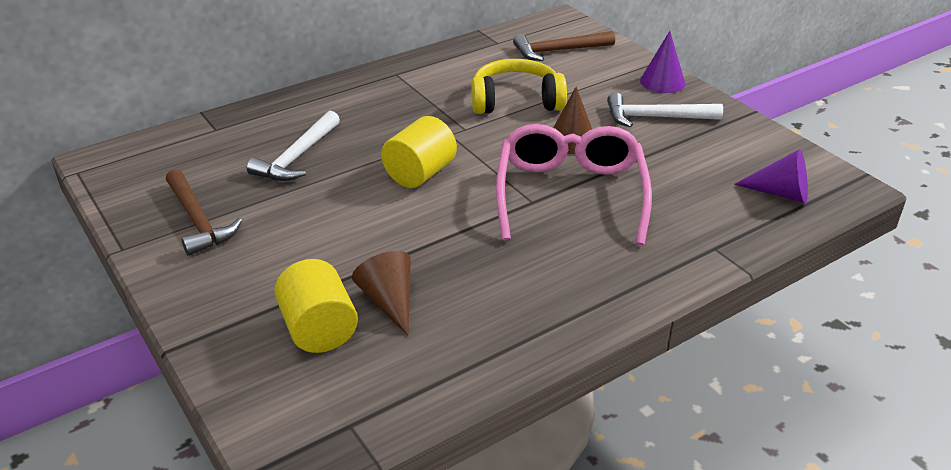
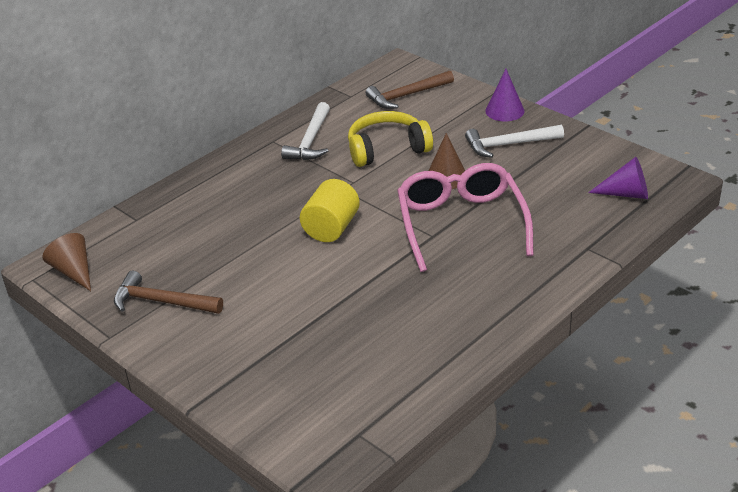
camera: 10 degrees left, 0 degrees up
(198, 221) = (162, 302): brown hammer -> brown hammer turned 150 degrees clockwise
(297, 157) = (220, 232): white hammer -> white hammer (310, 141)
(319, 329) = (303, 369): yellow cylinder -> none
(389, 301) = (349, 337): brown cone -> brown cone (74, 271)

